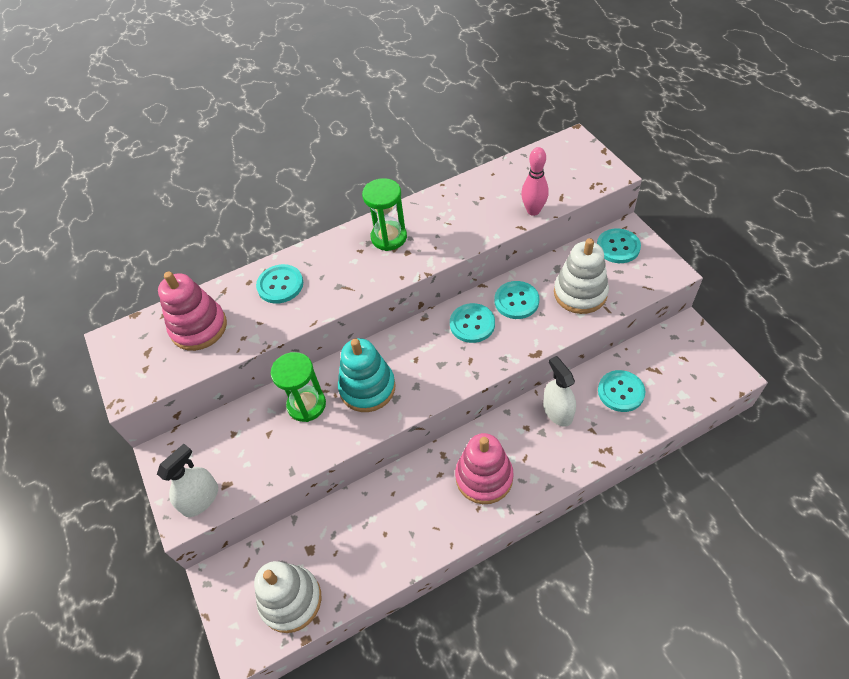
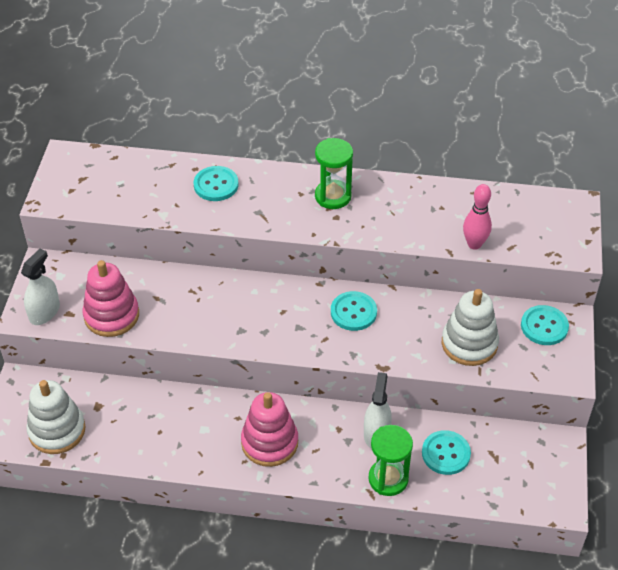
camera: 30 degrees right, 5 degrees down
(199, 327) = (131, 182): pink stacking toy -> pink stacking toy (111, 315)
(200, 499) = (44, 312): white spray bottle -> white spray bottle turned 45 degrees counterclockwise
(306, 405) = (171, 293): green hourglass -> green hourglass (388, 479)
(367, 388) = (226, 309): turquoise stacking toy -> none
(516, 301) = (408, 316): turquoise button -> none

